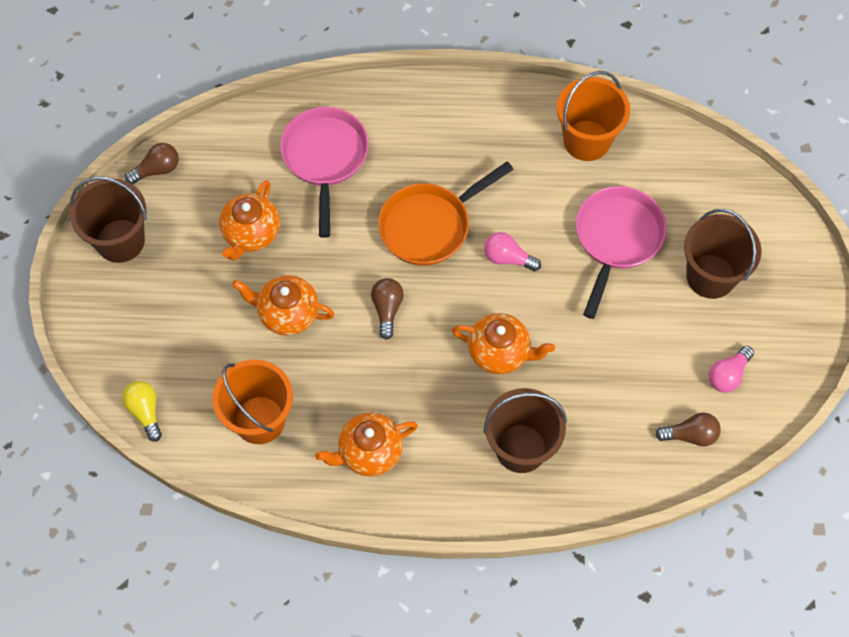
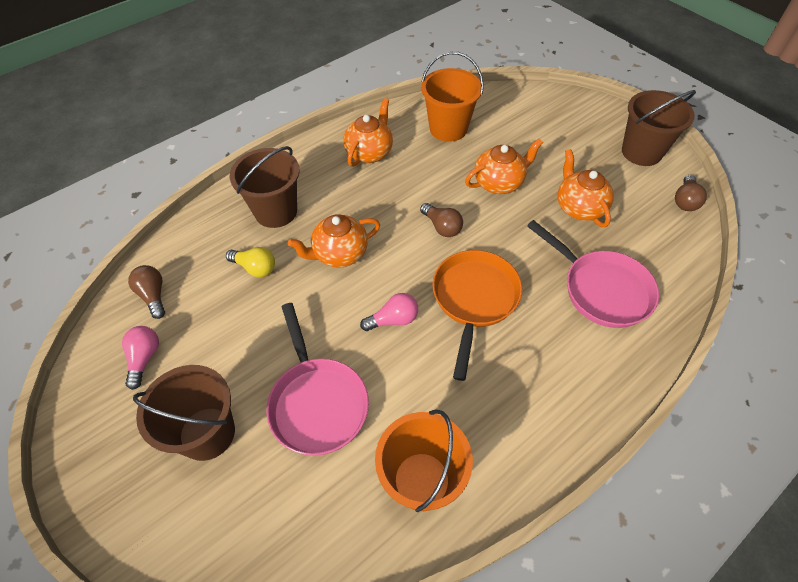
camera: 140 degrees right, 10 degrees down
(145, 411) = (511, 96): yellow light bulb -> yellow light bulb (255, 268)
(690, 435) = (153, 295): brown light bulb -> brown light bulb turned 105 degrees clockwise

